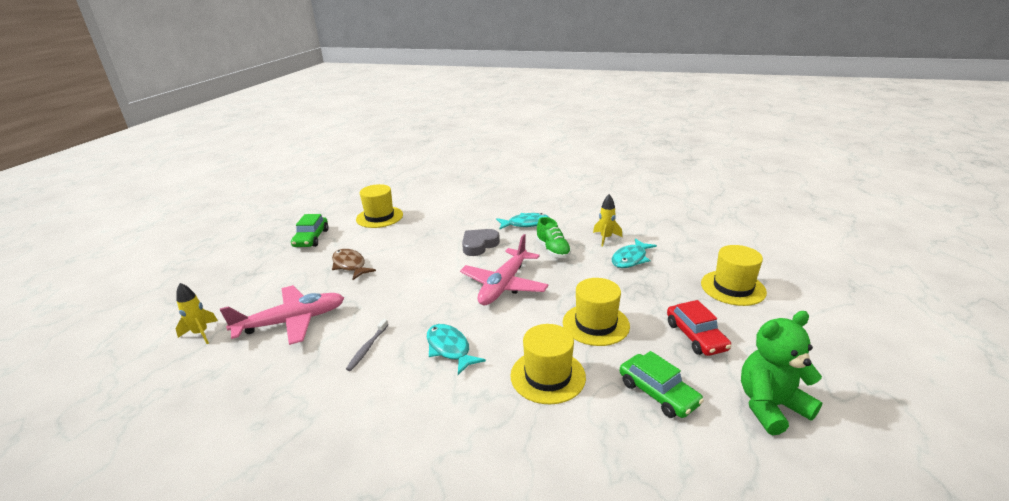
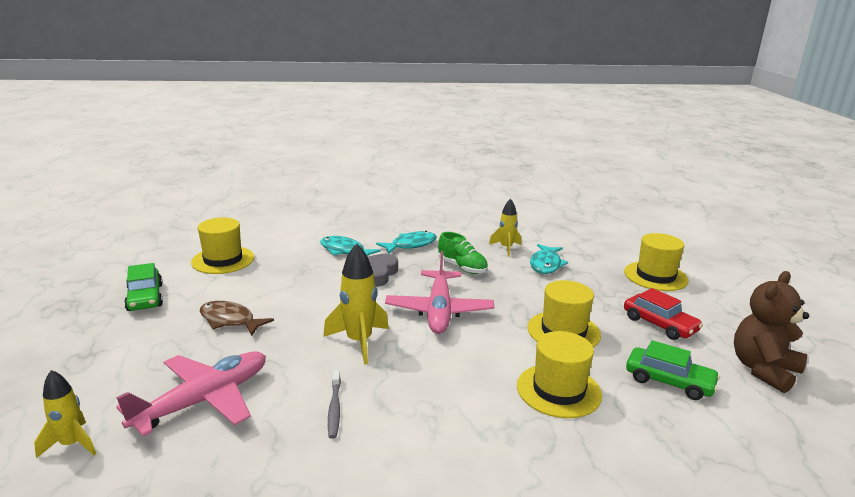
camera: 25 degrees left, 5 degrees down
(423, 299) = (359, 342): none -> yellow rocket
(449, 349) = (434, 387): turquoise fish -> turquoise fish (344, 251)
(770, 406) = (763, 370): green teddy bear -> brown teddy bear

